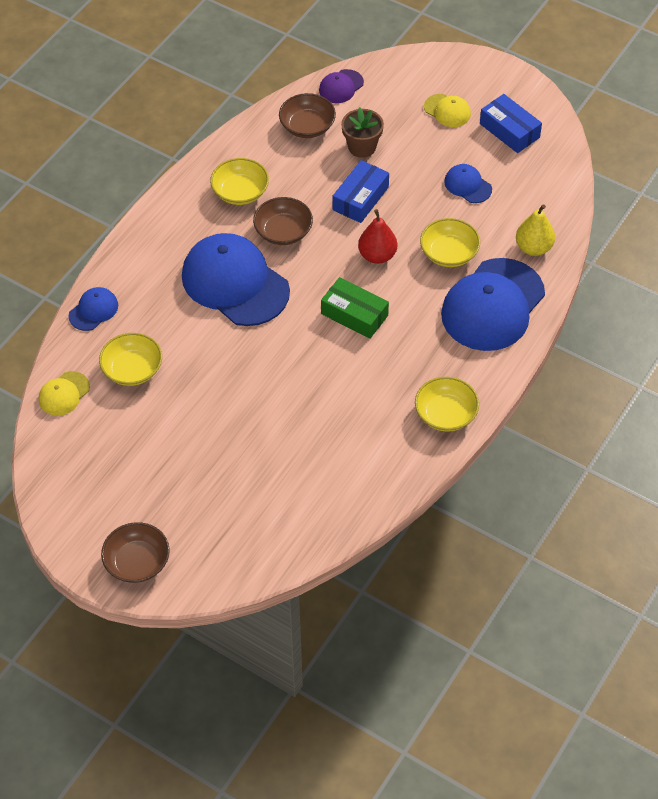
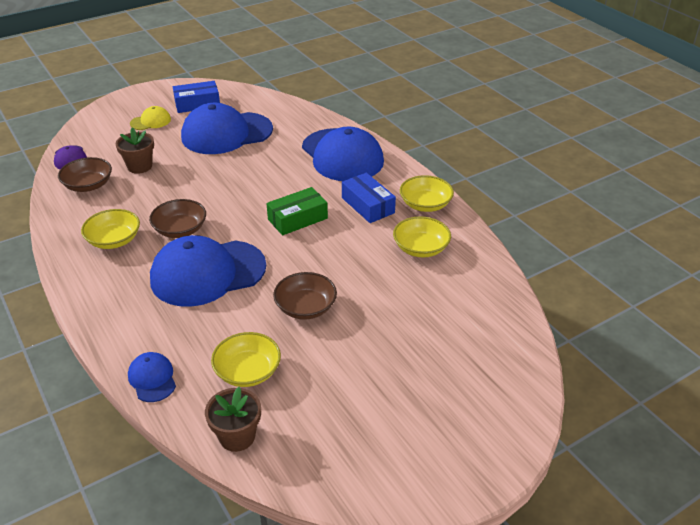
camera: 65 degrees left, 15 degrees down
(64, 394) = (237, 436): yellow cap -> brown flower pot
(137, 562) = (482, 441): brown bowl -> brown bowl (305, 307)
(360, 198) = (188, 182): blue box -> blue box (368, 205)
(377, 255) = (250, 191): red pear -> none
(449, 253) = (279, 159): yellow bowl -> yellow bowl (421, 248)
(467, 185) = (226, 133): blue cap -> blue cap, size x2.21
(533, 248) = (307, 125): yellow pear -> none

